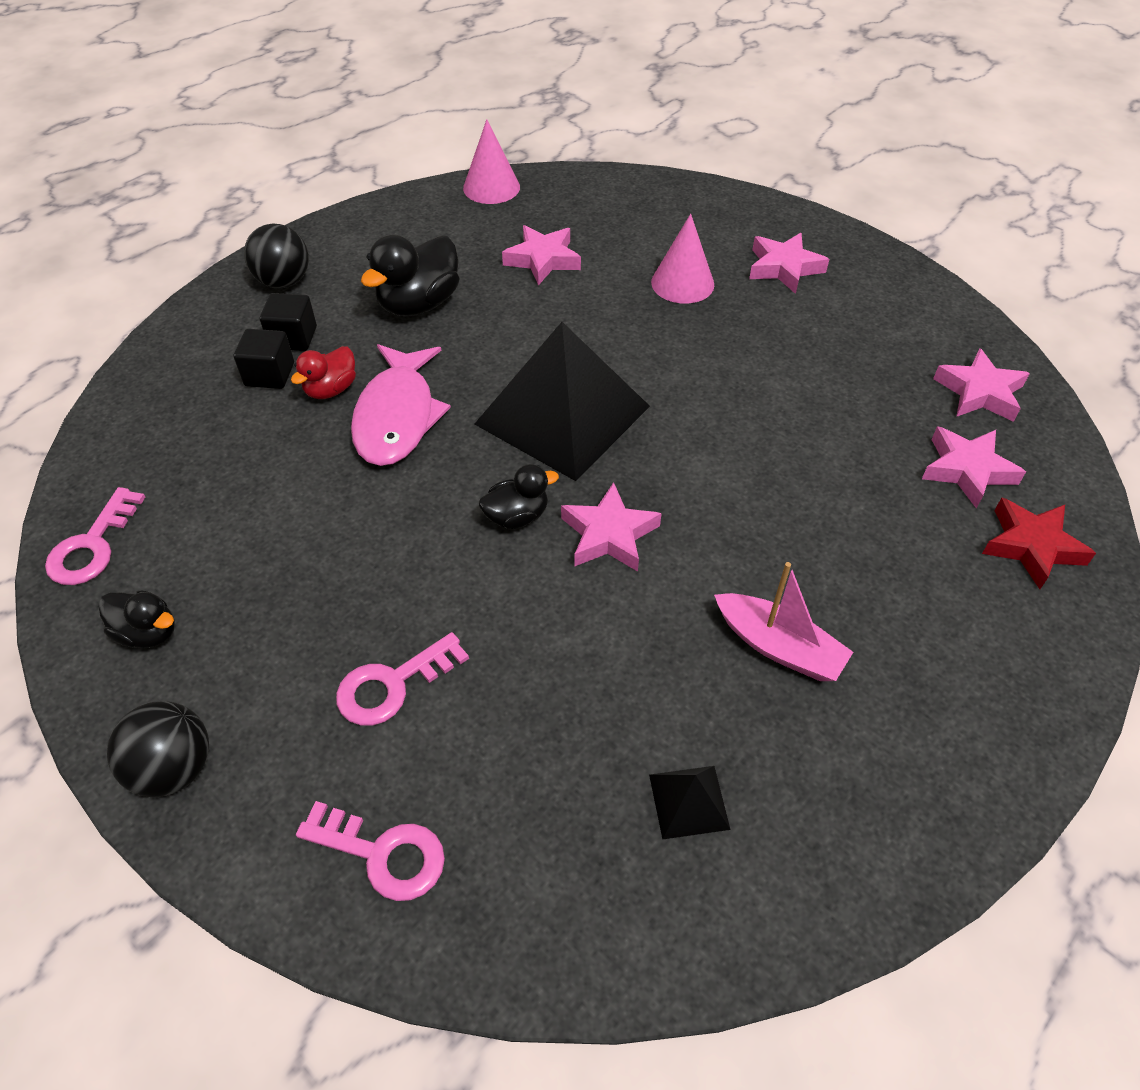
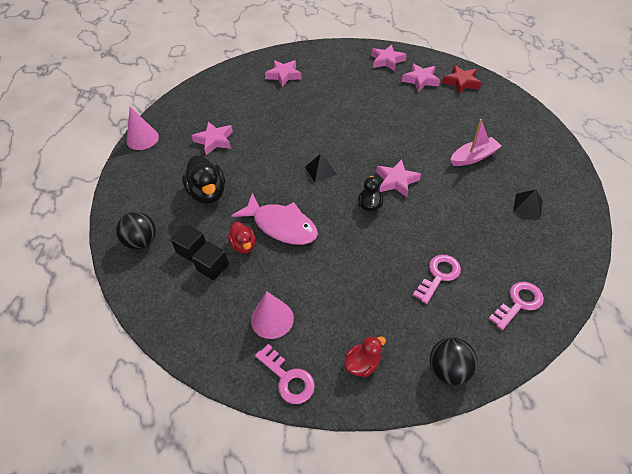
camera: 60 degrees left, 0 degrees up
(148, 633) = (363, 364): black duck -> red duck
(392, 685) = (439, 275): pink key -> pink key turned 135 degrees counterclockwise
(563, 415) = (320, 170): black pyramid -> black pyramid, size x0.40
(682, 283) = (268, 105): pink cone -> pink cone (272, 319)

